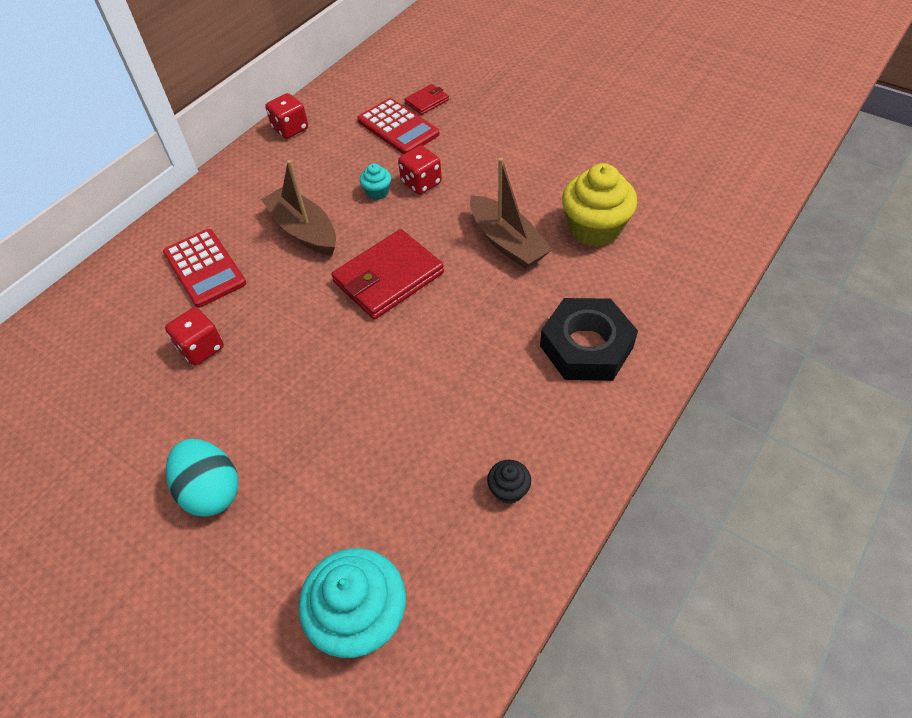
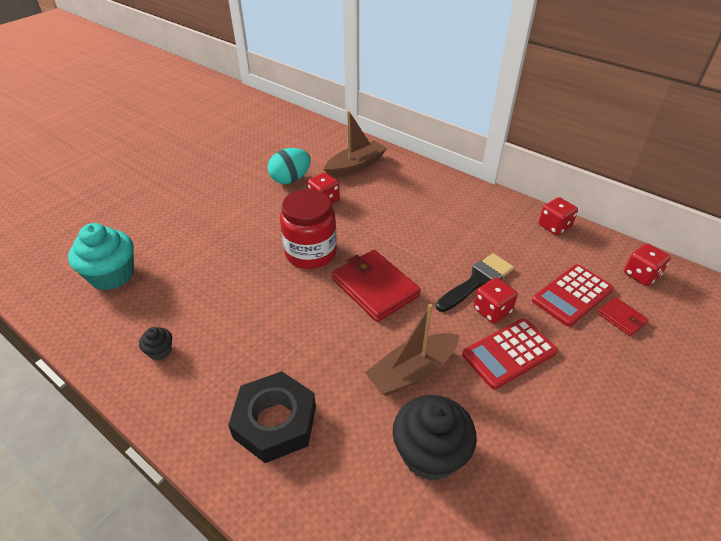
camera: 90 degrees right, 10 degrees down
(205, 268) = (393, 195): red calculator -> red calculator (509, 353)
(211, 490) = (219, 213): turquoise egg -> turquoise egg (290, 179)
(304, 230) = (429, 239): brown boat -> brown boat (355, 166)
(321, 349) = (310, 253): none -> red jar
(370, 82) = (641, 275): none -> red dice
(377, 192) = (477, 281): turquoise cupcake -> black brush
(594, 229) = (430, 454): yellow cupcake -> black cupcake

